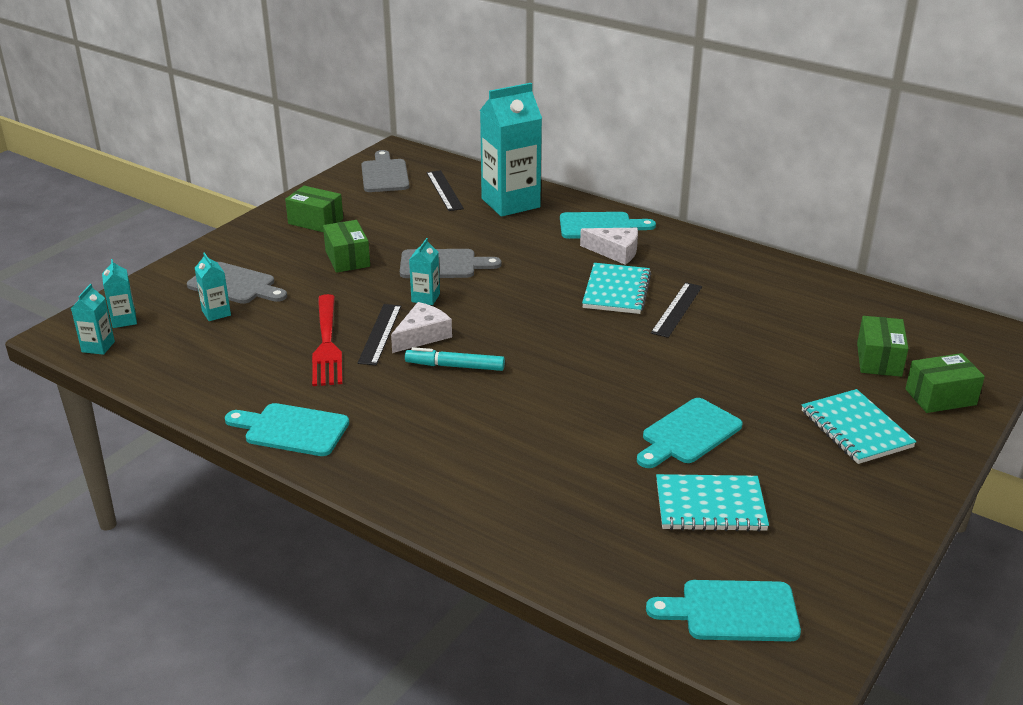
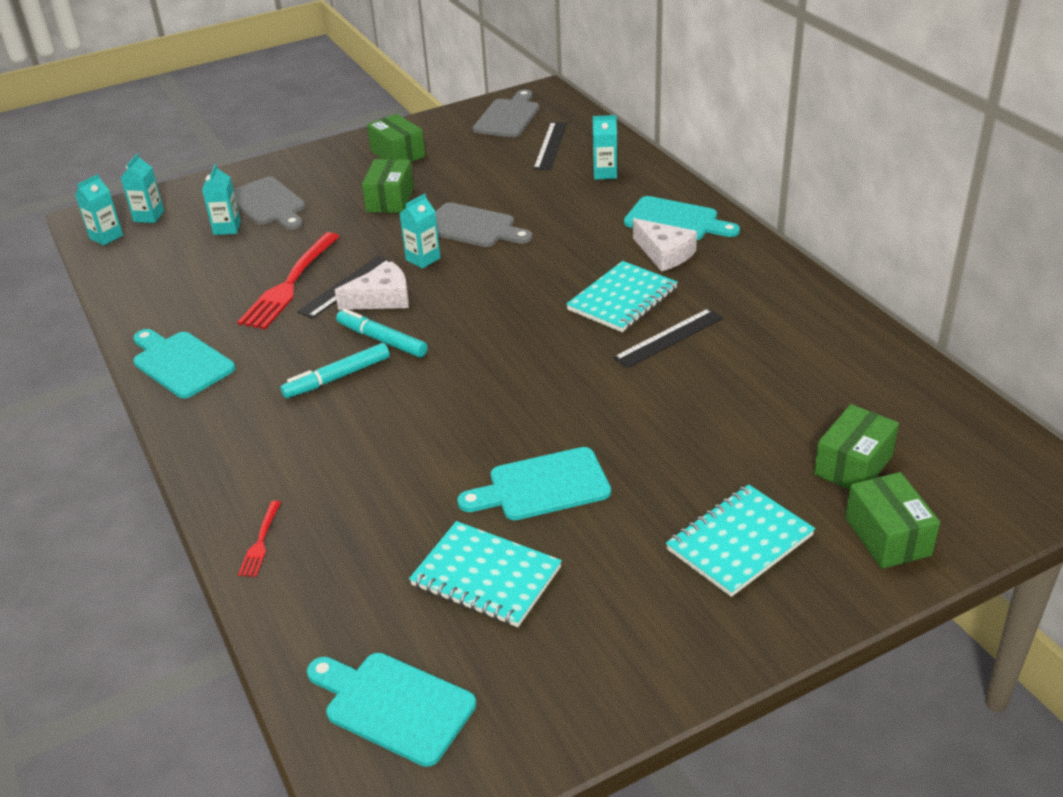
camera: 30 degrees right, 5 degrees up
(447, 404) = (337, 378): none -> turquoise marker
(510, 203) = (605, 173): turquoise carton -> turquoise carton, size x0.45
(512, 539) = (260, 541): none -> red fork
(856, 429) = (739, 542): turquoise notebook -> turquoise notebook turned 45 degrees clockwise
(940, 397) = (887, 536): green box -> green box turned 60 degrees clockwise

